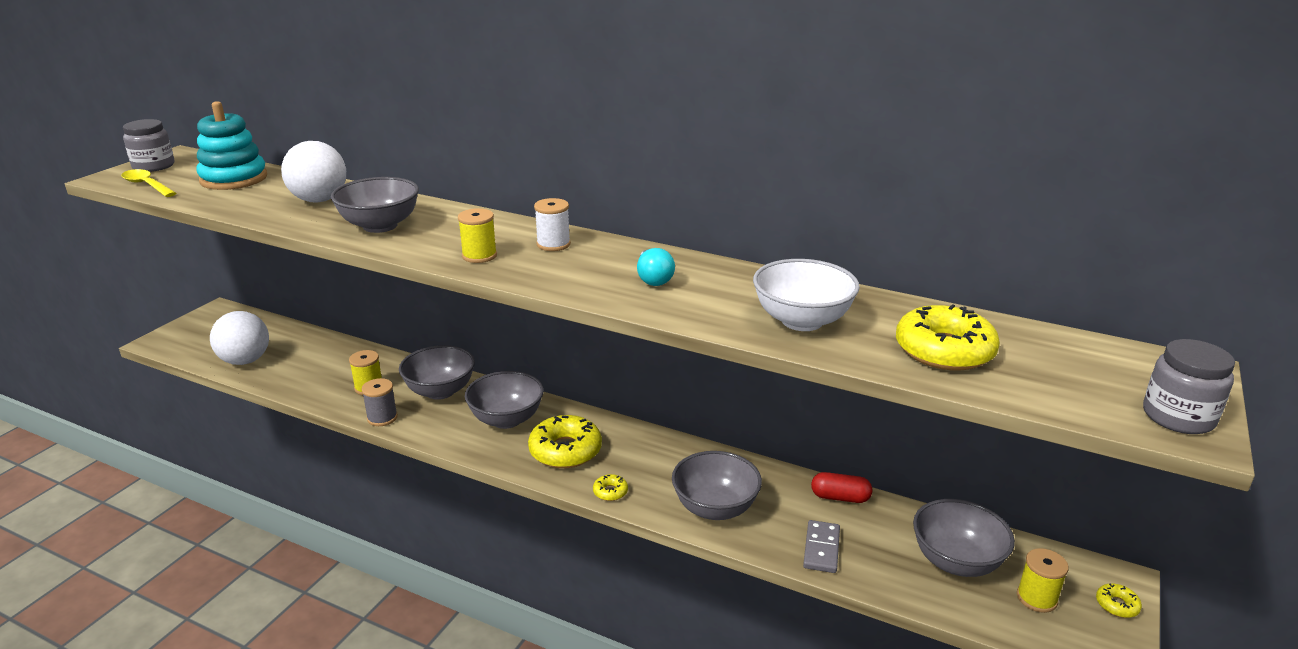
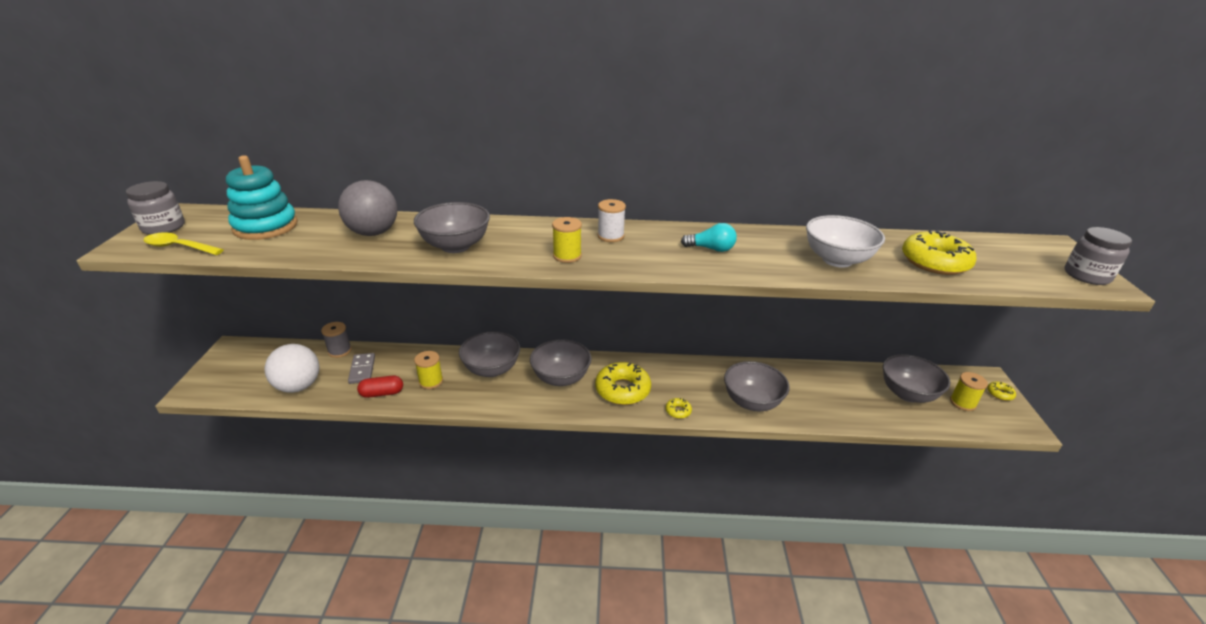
camera: 25 degrees left, 5 degrees up
(319, 200) = (373, 233): white ball -> grey ball
(382, 418) = (463, 403): grey spool -> grey spool (339, 351)
(653, 278) = (711, 249): turquoise light bulb -> turquoise light bulb turned 45 degrees counterclockwise
(821, 549) = (833, 409): grey domino -> grey domino (362, 370)
(840, 497) = (815, 372): red capsule -> red capsule (382, 393)

